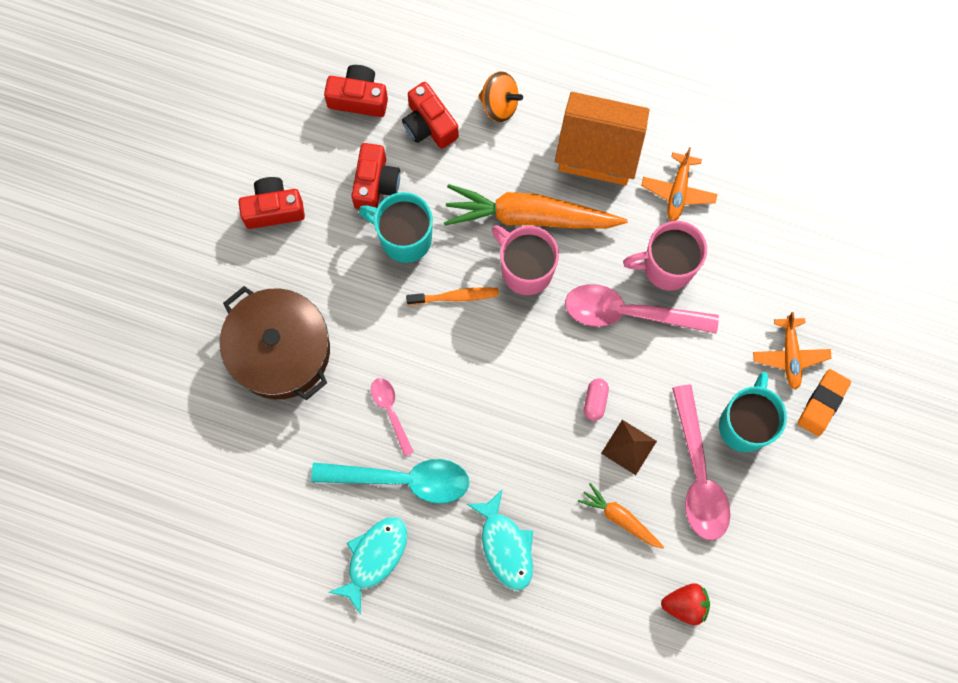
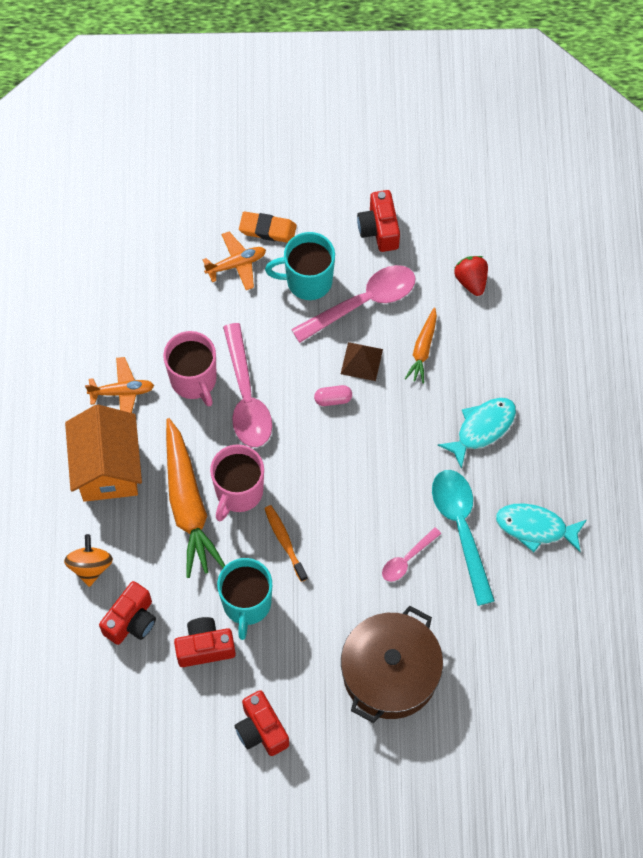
camera: 110 degrees left, 10 degrees down
(358, 98) = (126, 693): red camera -> red camera (379, 229)

